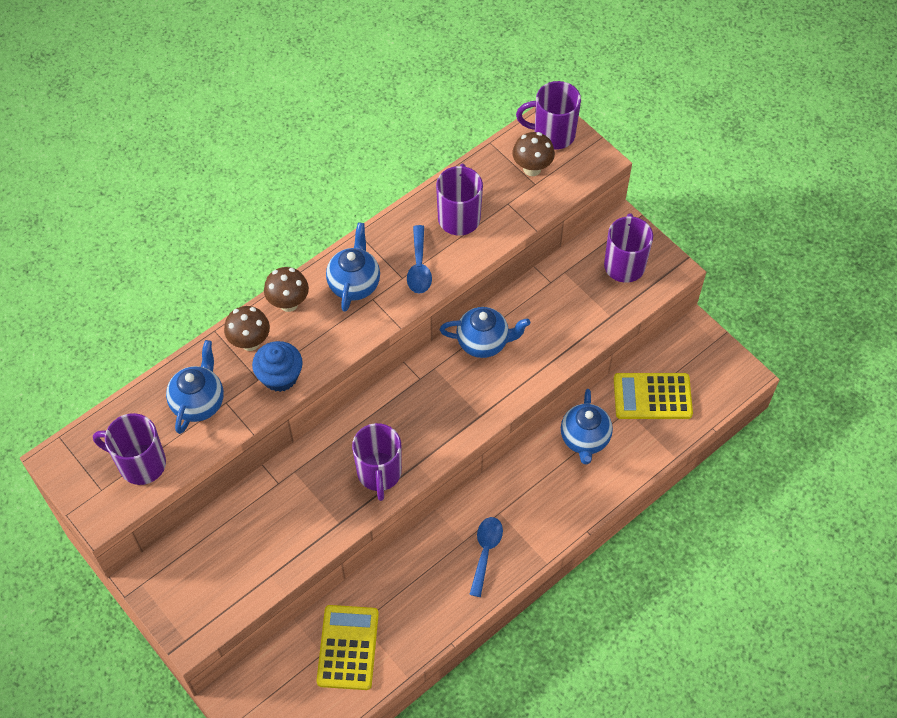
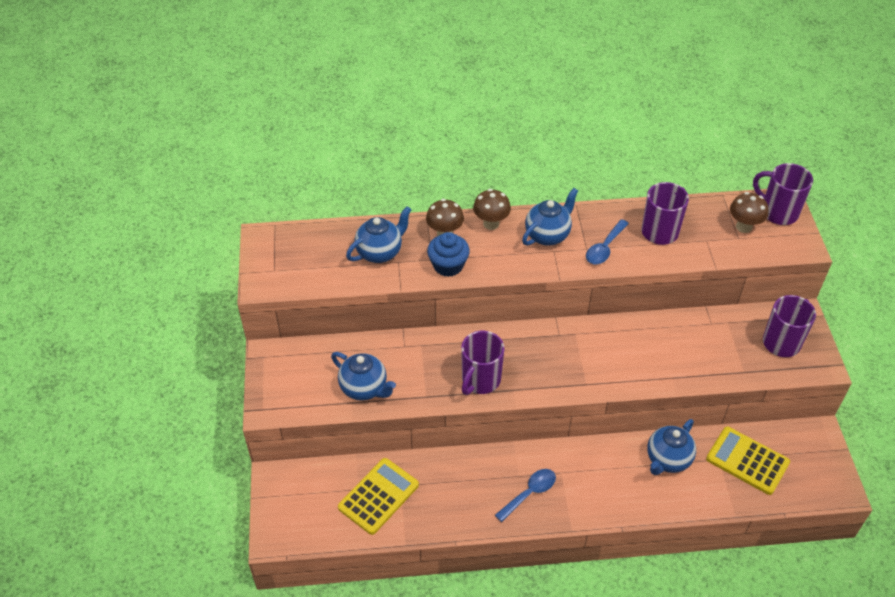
camera: 35 degrees right, 10 degrees down
(140, 464) = (311, 268): purple mug -> none
(483, 342) = (626, 336): blue teapot -> blue teapot (364, 388)

